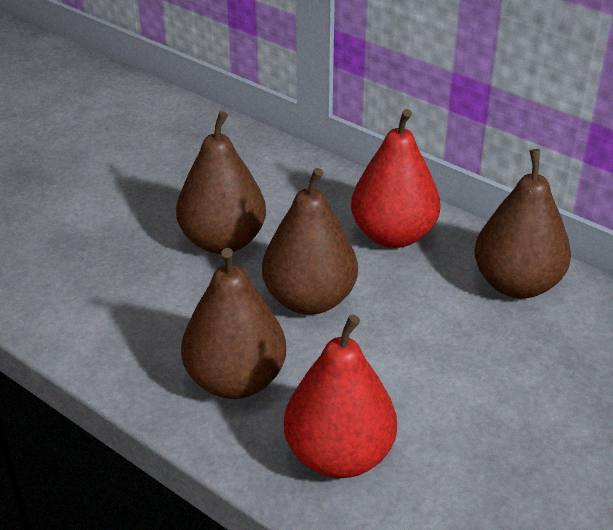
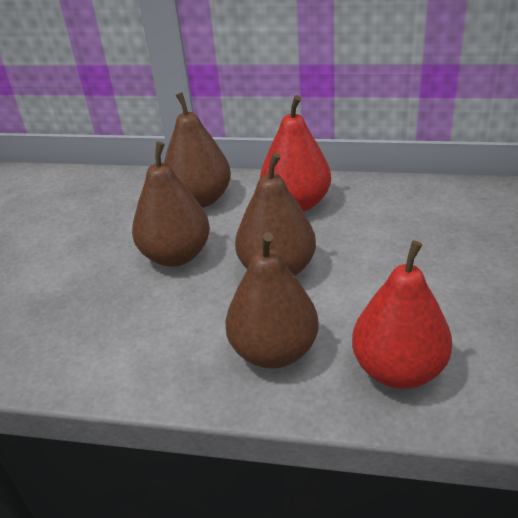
camera: 25 degrees left, 0 degrees up
(517, 284) = (405, 202): brown pear -> brown pear (200, 199)

